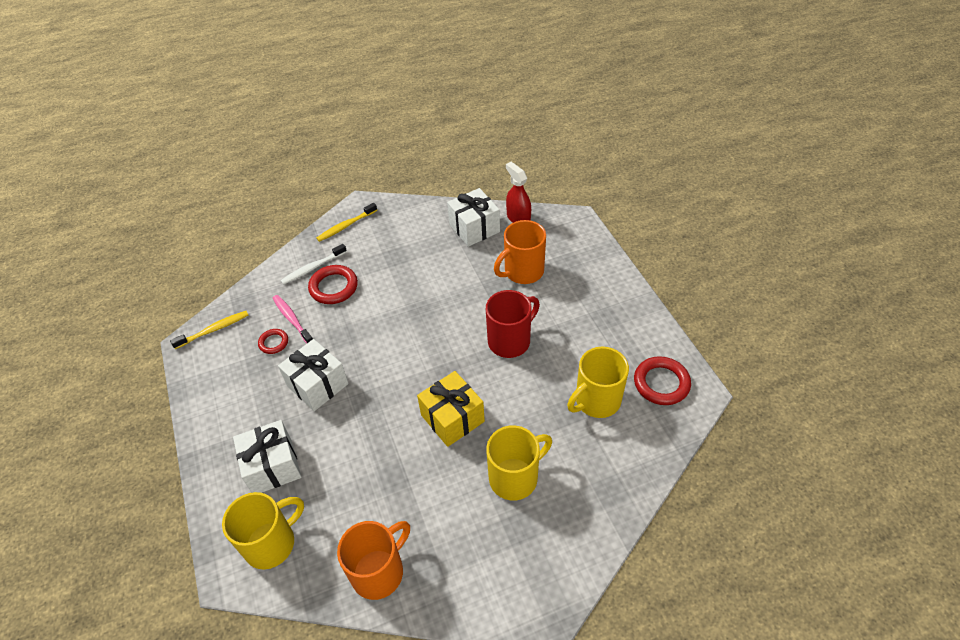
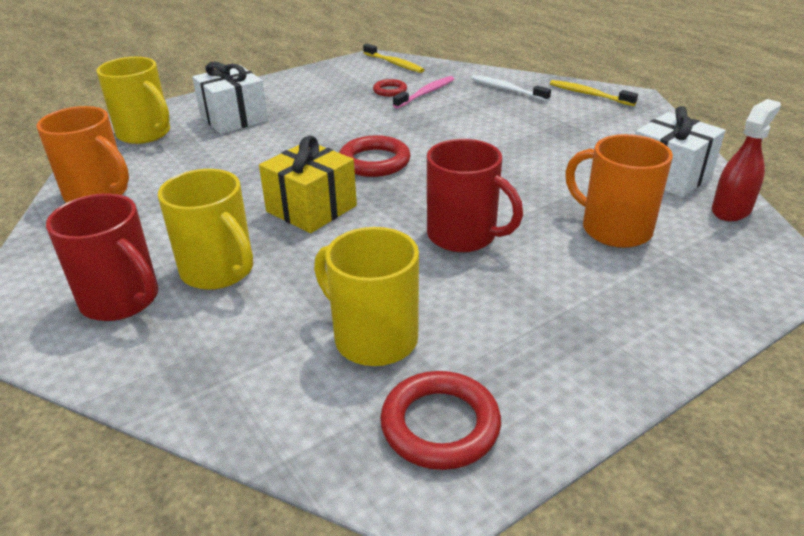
camera: 75 degrees right, 15 degrees down
(317, 385) = (341, 121): white gift -> none
(333, 287) = (486, 105): red ring -> red ring (374, 162)
(534, 536) = (122, 300): none -> red mug

